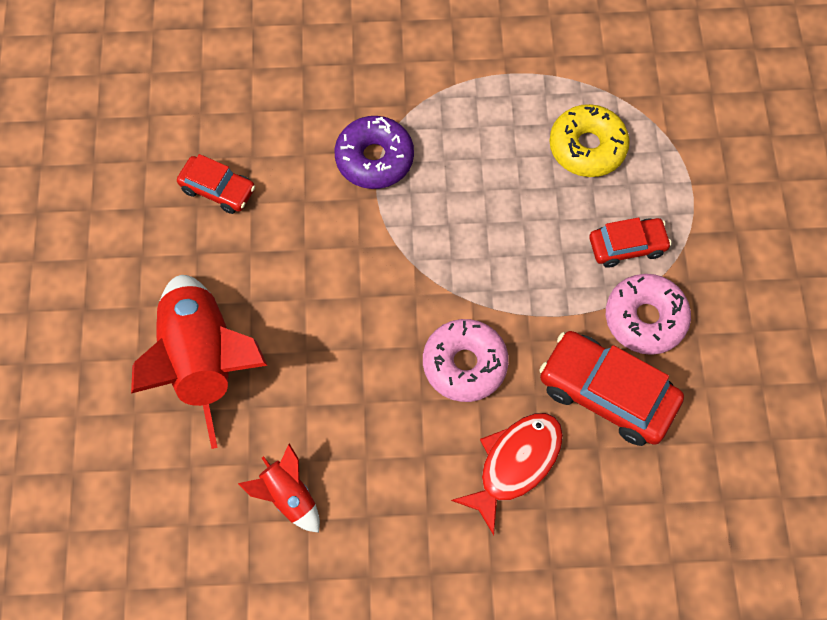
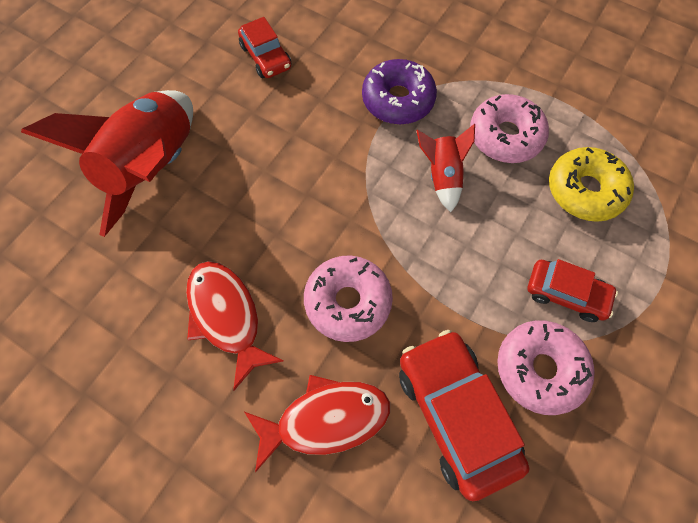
camera: 35 degrees right, 0 degrees up
(288, 496) = (126, 313): red rocket -> red rocket (442, 176)
(376, 442) = (227, 316): none -> red fish
(491, 137) = (505, 136): none -> pink donut

